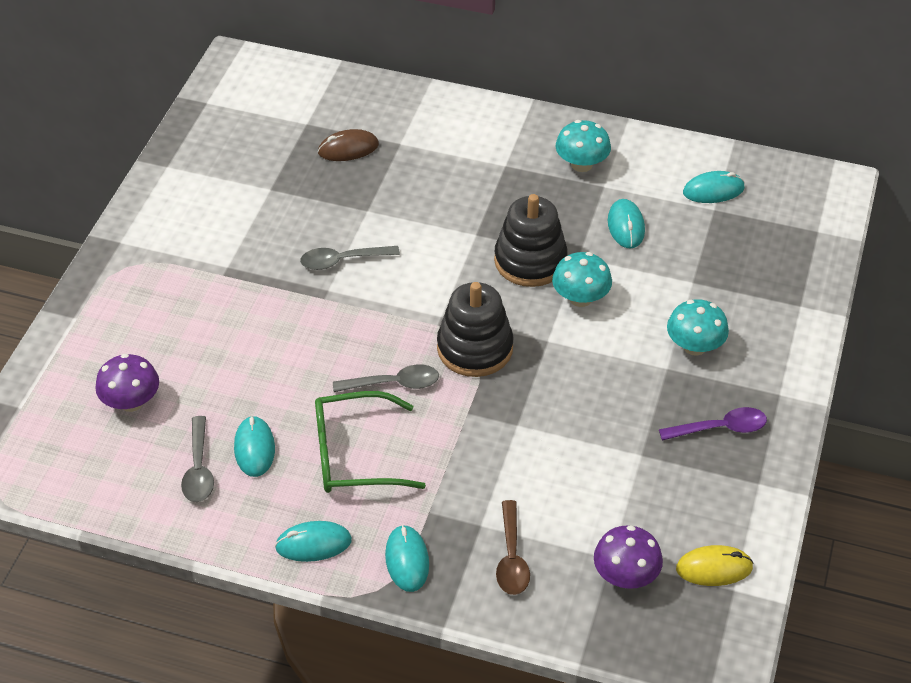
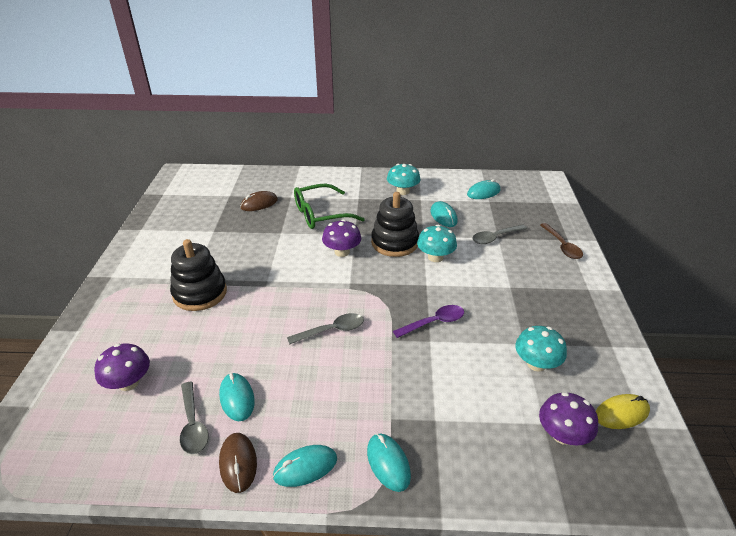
camera: 15 degrees left, 10 degrees down
(241, 523) = (238, 463): none -> brown mouse
(342, 261) = (272, 262): grey spoon -> grey spoon (495, 237)
(353, 455) = (317, 387): green glasses -> green glasses (320, 214)
(447, 262) = (342, 252): none -> purple mushroom
(475, 348) = (380, 298): black stacking toy -> black stacking toy (200, 293)
(511, 557) = (470, 441): brown spoon -> brown spoon (562, 246)
(694, 346) = (520, 271): turquoise mushroom -> turquoise mushroom (536, 364)
(720, 428) = (565, 316): purple spoon -> purple spoon (434, 322)

